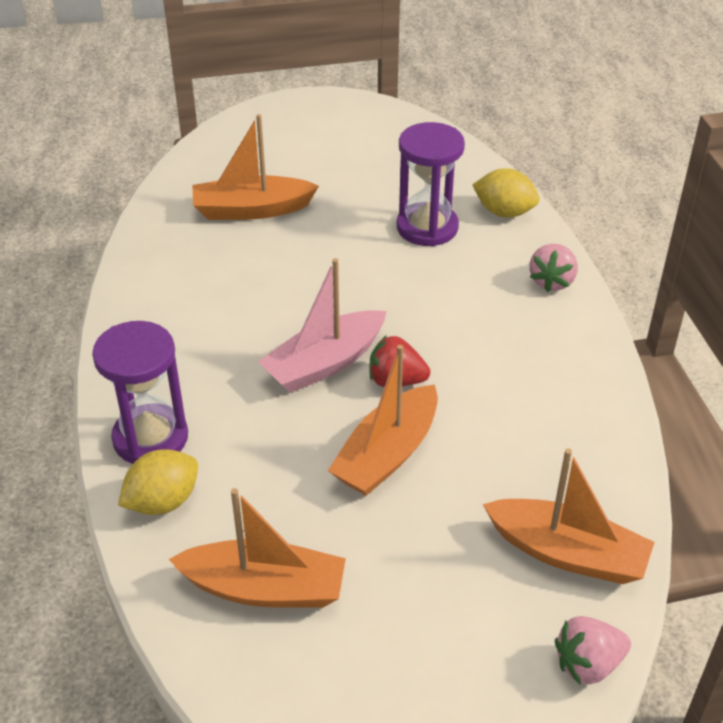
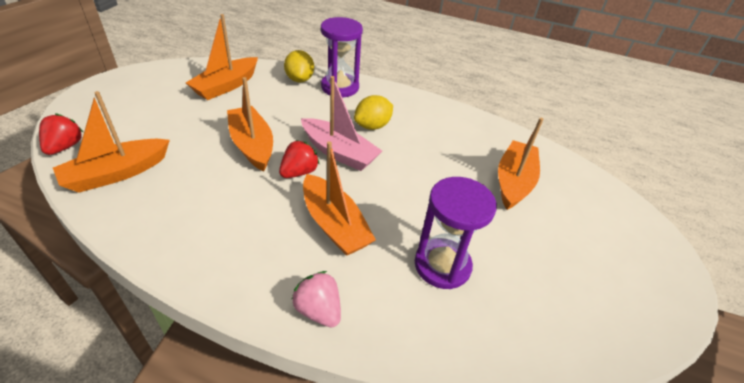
camera: 115 degrees right, 0 degrees up
(324, 363) = (339, 152): pink boat -> pink boat turned 135 degrees clockwise
(449, 314) = (334, 224): none -> orange boat
(504, 212) = (435, 335): yellow lemon -> yellow lemon (372, 126)
(588, 664) = (65, 147): pink strawberry -> red strawberry

